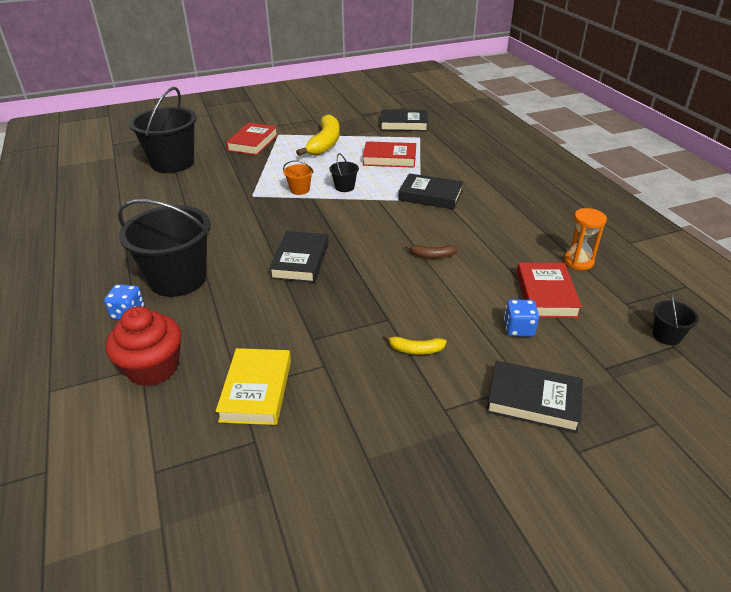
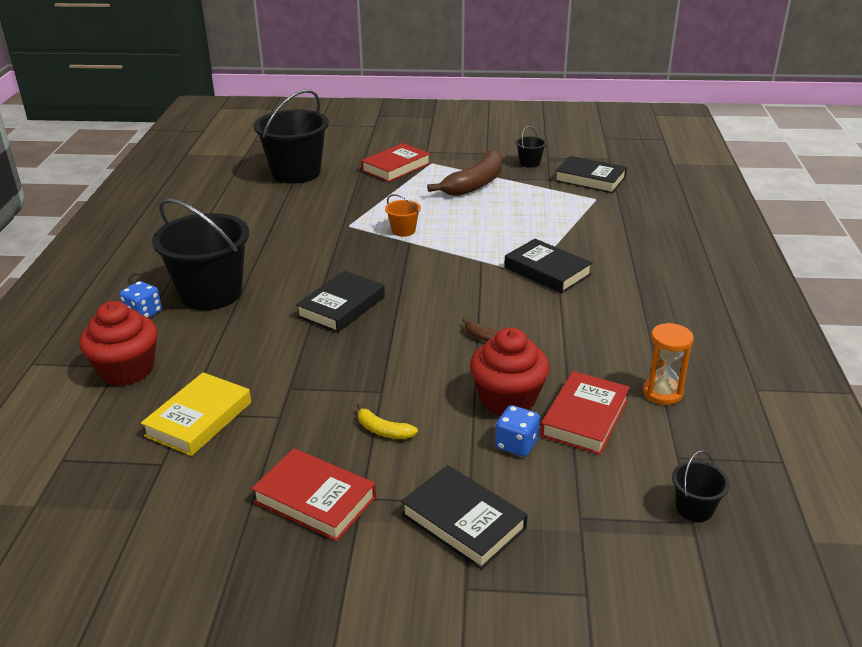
camera: 25 degrees right, 5 degrees down
(325, 143) = (475, 184): yellow banana -> brown banana
(344, 187) = (455, 239): black bucket -> black bucket (529, 163)
(389, 158) = (536, 217): red book -> red book (315, 499)
(484, 297) = (508, 399): none -> red cupcake

